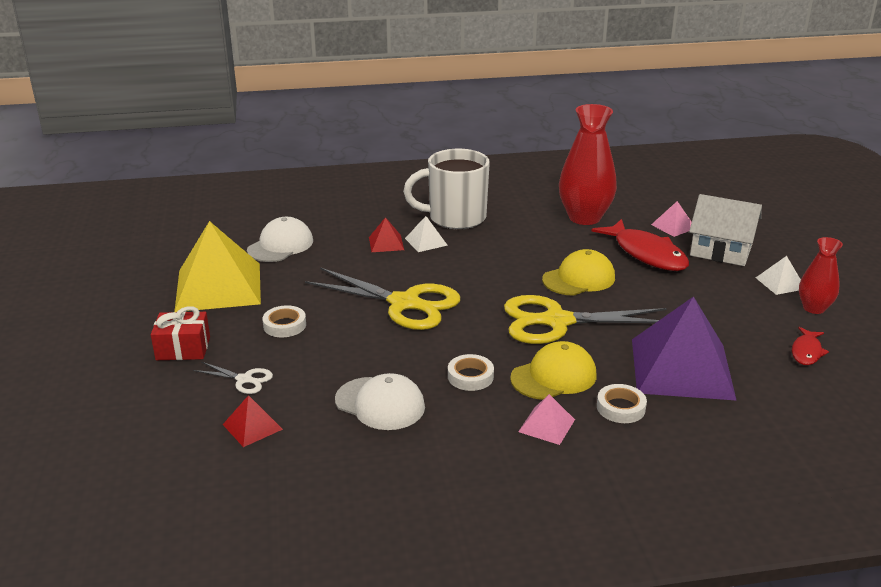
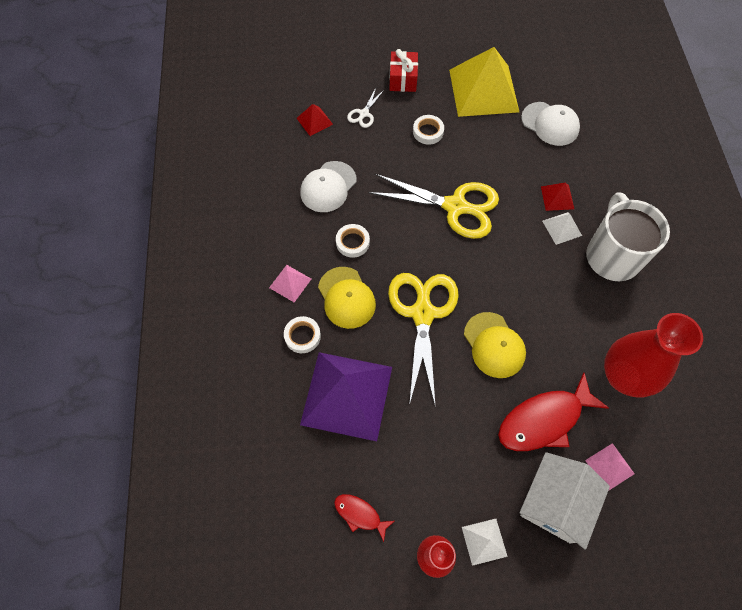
camera: 95 degrees right, 35 degrees up
(404, 303) = (455, 206): yellow scissors -> yellow scissors turned 105 degrees counterclockwise

